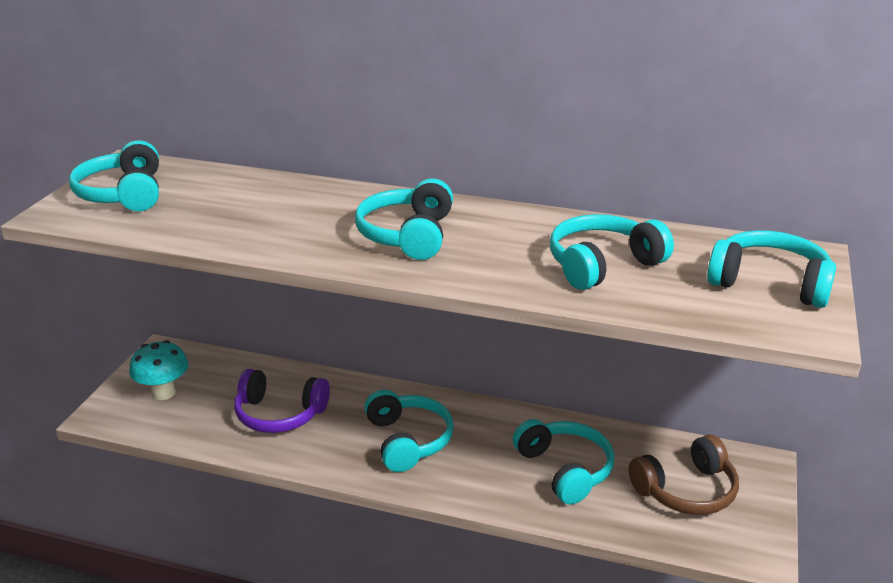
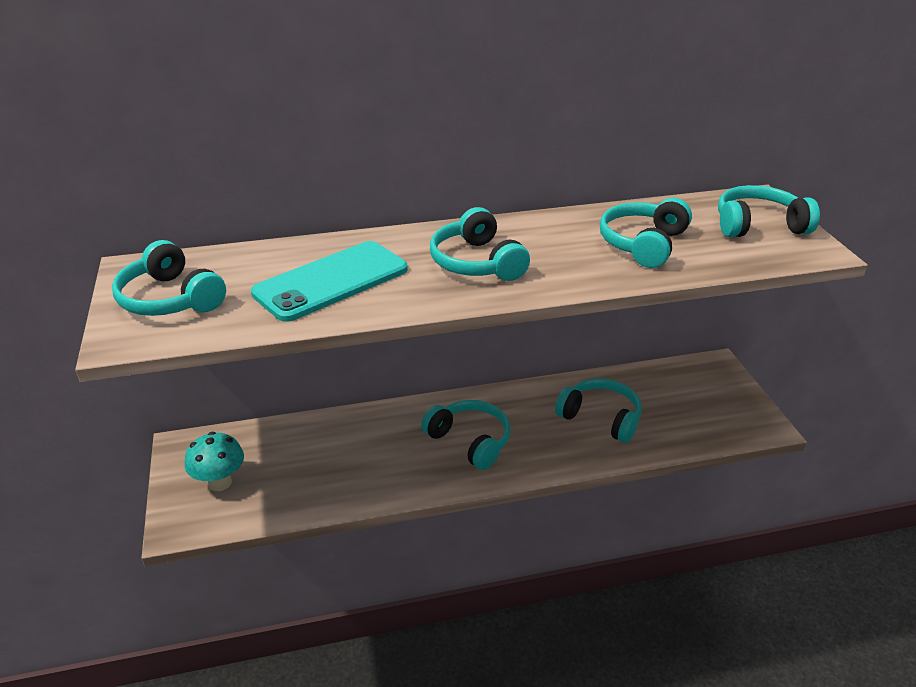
camera: 30 degrees left, 5 degrees up
(261, 215) = (331, 281): none -> turquoise phone
(279, 414) = (345, 460): purple headphones -> none
(686, 490) = (689, 401): brown headphones -> none

